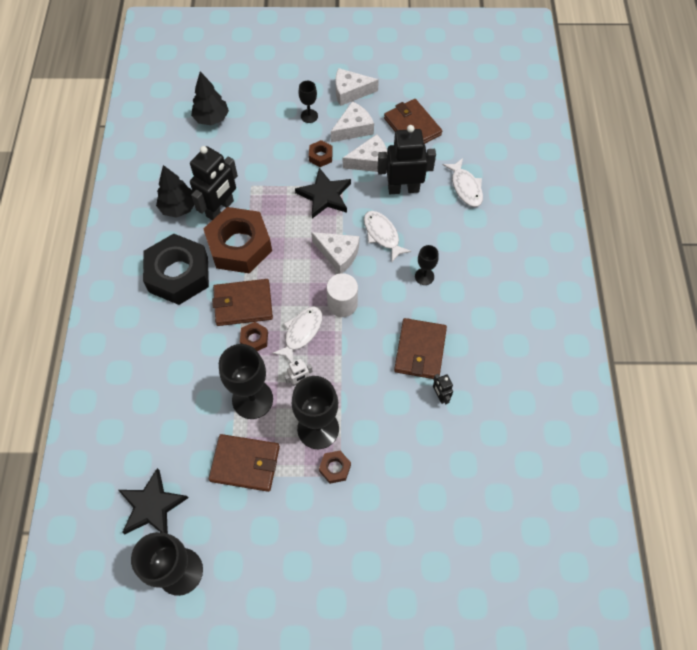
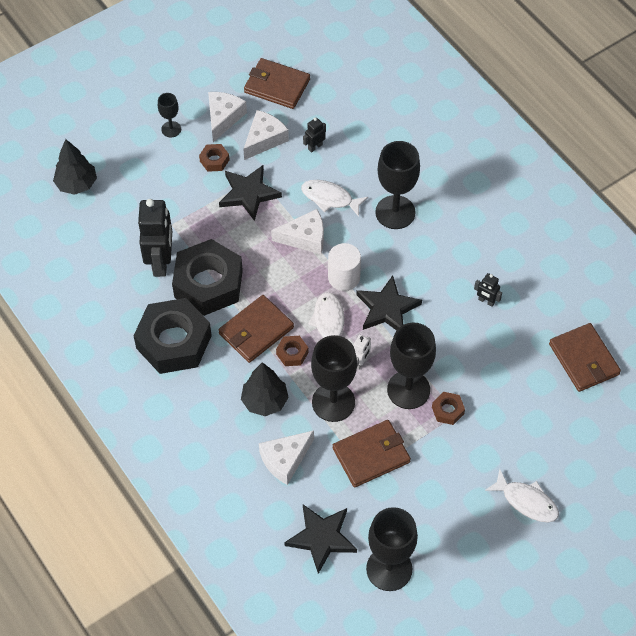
camera: 35 degrees left, 5 degrees down
(179, 208) = (119, 284): black tree -> black tree (265, 401)
(239, 246) = (208, 283): brown nut -> black nut
(350, 92) = (191, 85): white cheese -> white cheese (285, 459)
(355, 350) = (387, 308): none -> black star
(403, 188) = (315, 147): black robot -> black robot, size x0.46
(420, 350) = (441, 275): brown wallet -> brown wallet (584, 359)
(424, 276) = (395, 212): black goblet -> black goblet, size x1.94
(465, 187) = (369, 114): white fish -> white fish (526, 501)

